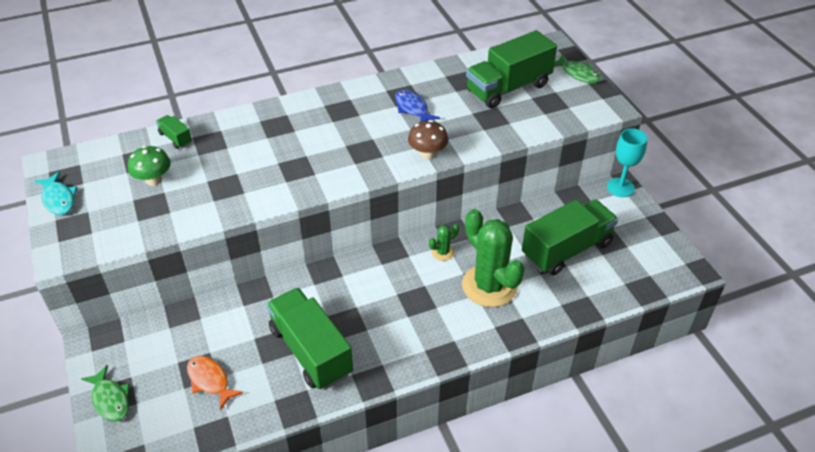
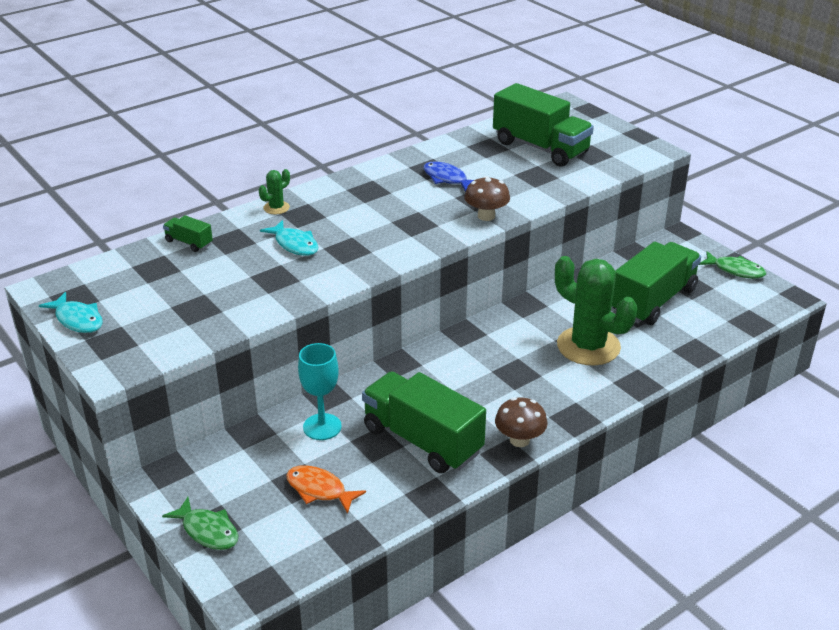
camera: 15 degrees left, 10 degrees down
(153, 180) = (185, 284): green mushroom -> none
(256, 155) = (294, 244): none -> turquoise fish
(390, 369) = (519, 440): none -> brown mushroom
(443, 252) = (522, 324): green cactus -> green cactus (276, 208)
(508, 88) = (540, 147): green truck -> green truck turned 90 degrees counterclockwise
(578, 74) = (606, 126): green fish -> green fish (735, 270)
(620, 187) = (680, 237): turquoise goblet -> turquoise goblet (322, 427)

